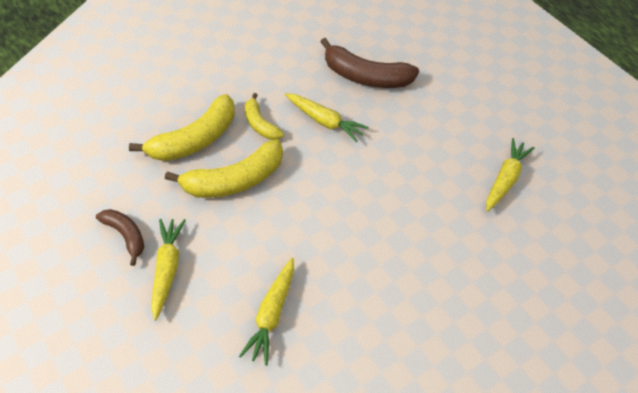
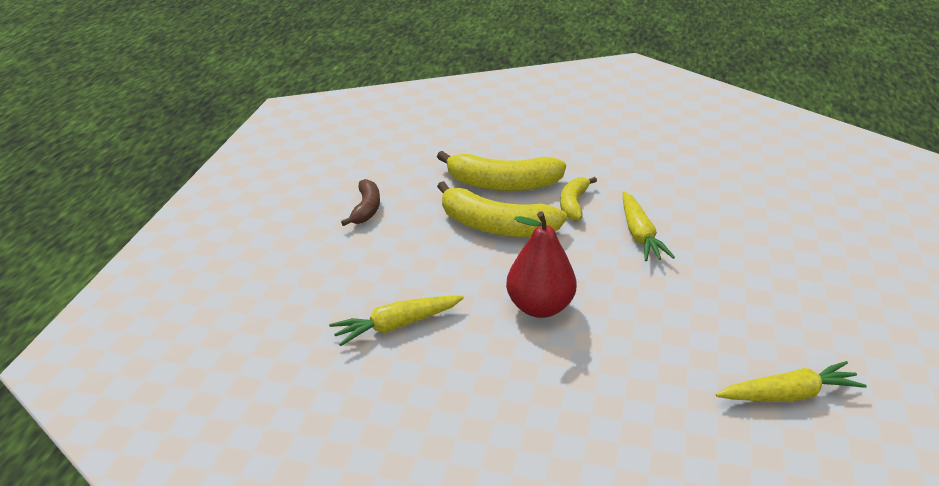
camera: 50 degrees right, 20 degrees down
(167, 268) = (365, 246): yellow carrot -> none
(334, 224) = (539, 307): none -> red pear
(365, 76) = (734, 227): brown banana -> none

